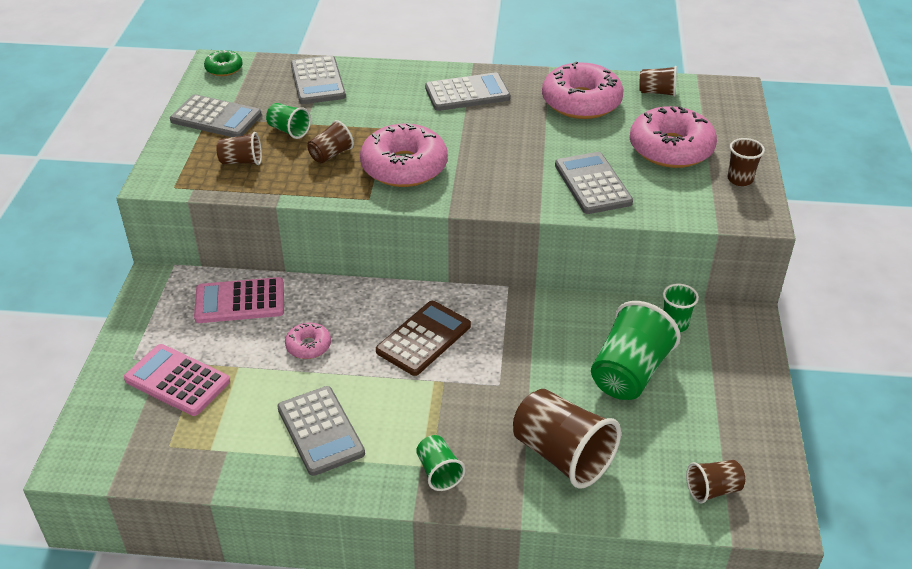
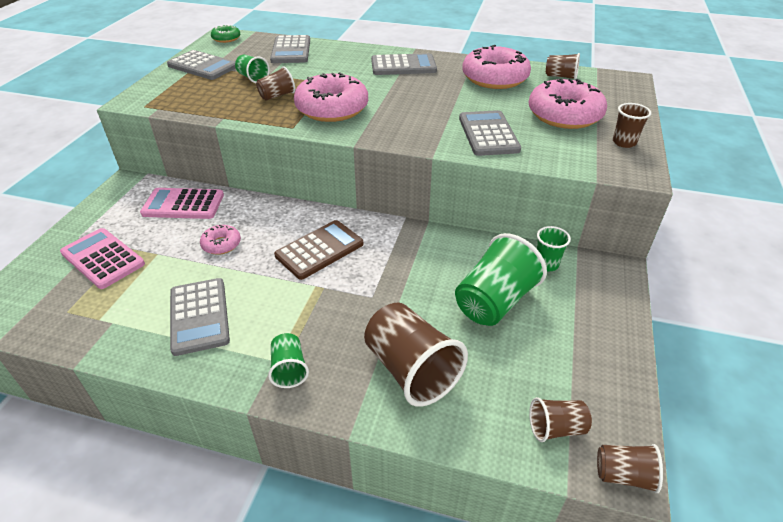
camera: 10 degrees right, 0 degrees up
(241, 161) = (205, 94): brown cup -> brown cup (624, 475)

